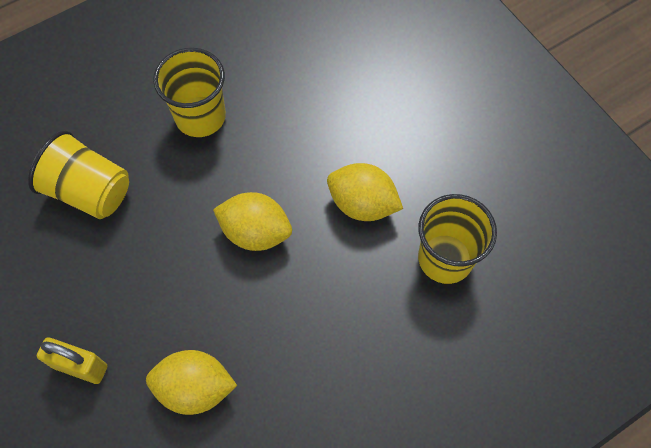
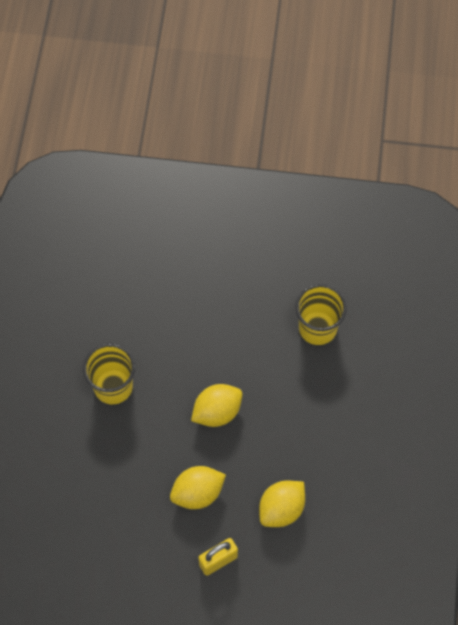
camera: 50 degrees left, 0 degrees up
(90, 191) = (109, 483): yellow cup -> none
(362, 204) = (249, 343): yellow lemon -> yellow lemon (197, 493)

